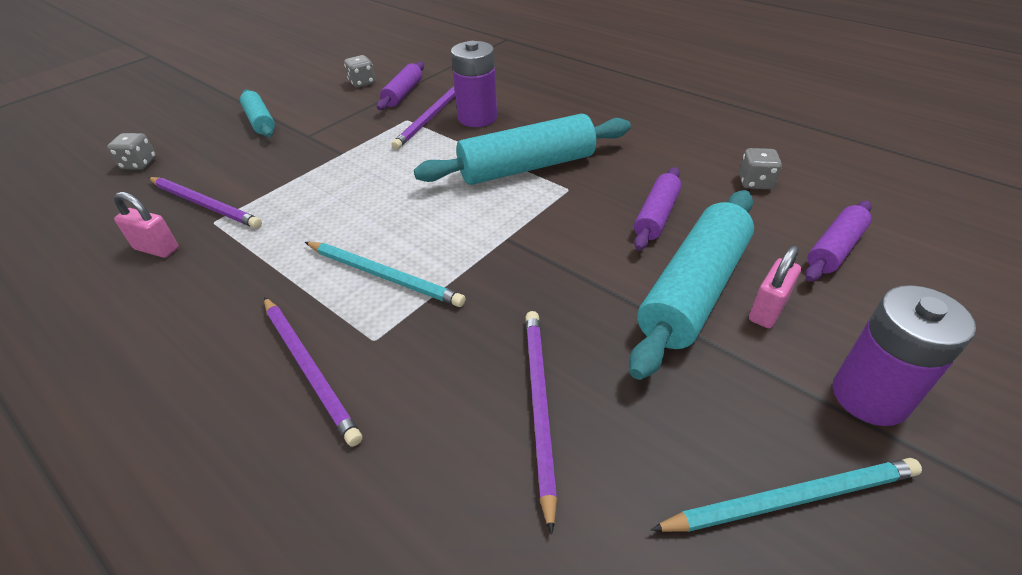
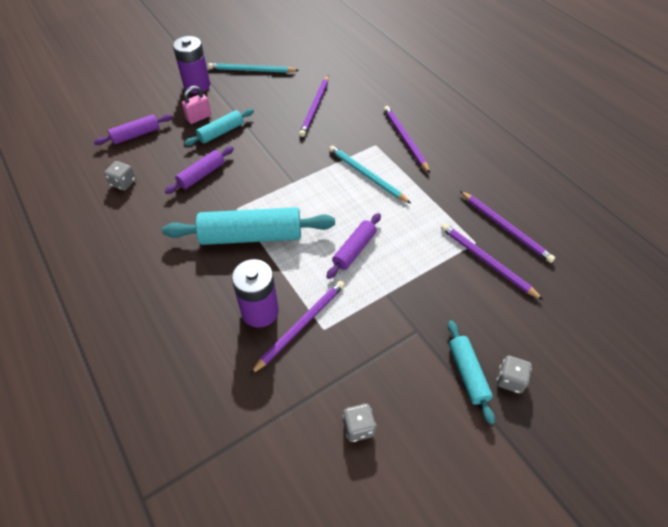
camera: 165 degrees left, 10 degrees up
(139, 164) = (564, 332): grey dice -> grey dice (510, 380)
(157, 249) = (505, 228): pink padlock -> purple pencil
(403, 93) = (317, 383): purple rolling pin -> purple rolling pin (354, 250)
(693, 290) = (221, 132): turquoise rolling pin -> turquoise rolling pin, size x0.55

